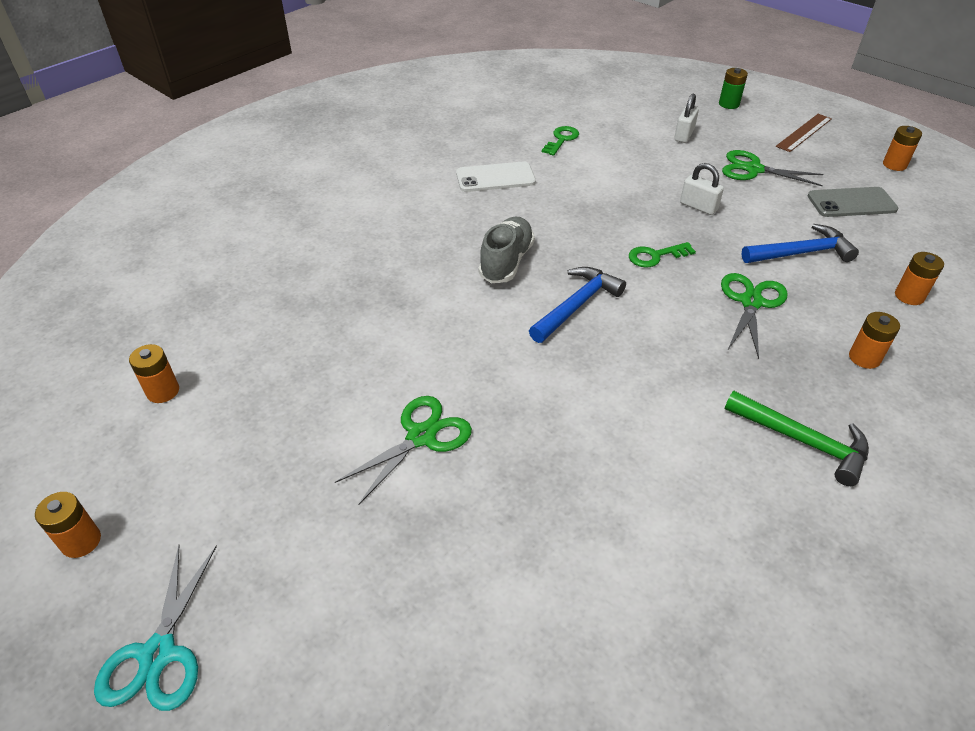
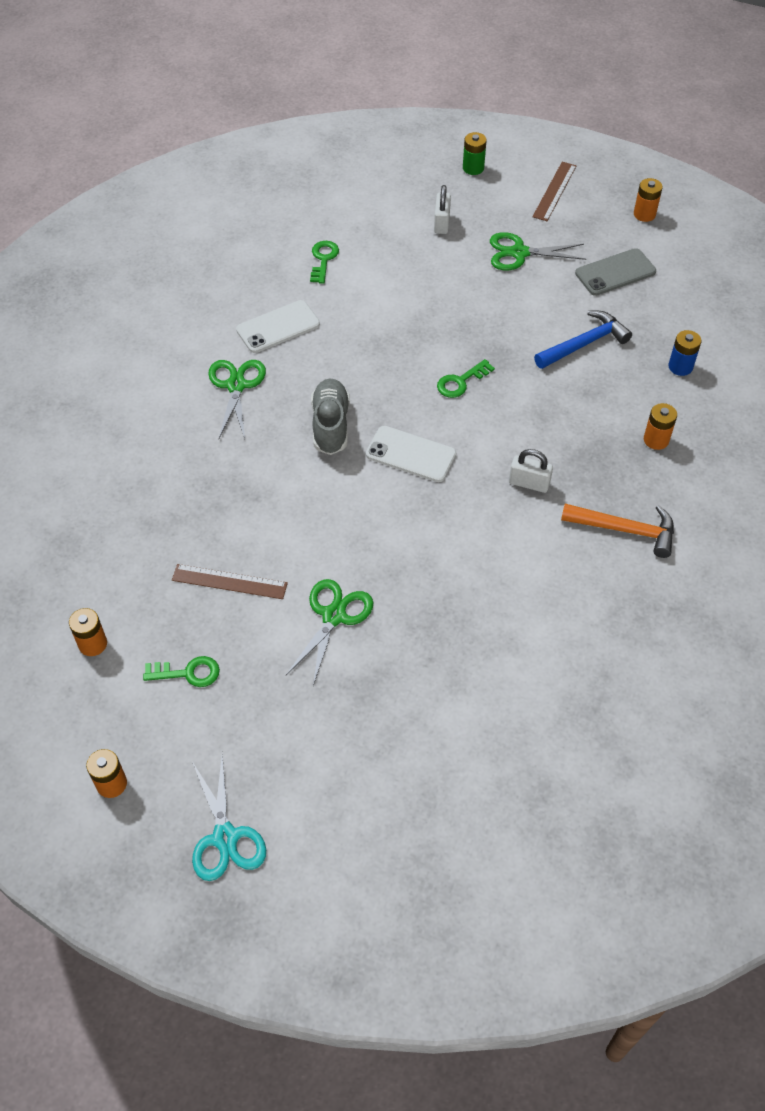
camera: 20 degrees left, 10 degrees up
(236, 448) = (188, 673): none -> green key
(331, 371) = (229, 581): none -> brown ruler
(577, 305) = (411, 454): blue hammer -> white phone
(698, 206) = (481, 313): white padlock -> white padlock (529, 483)
(751, 302) = (555, 409): green scissors -> green scissors (236, 386)
(803, 441) = (625, 530): green hammer -> orange hammer
(909, 296) = (680, 367): orange battery -> blue battery

